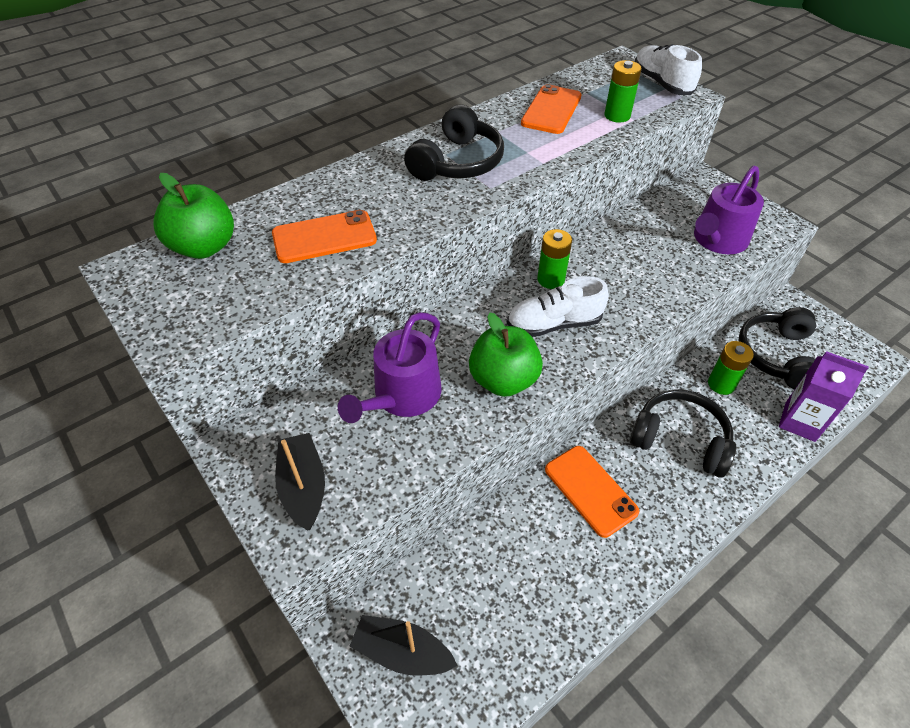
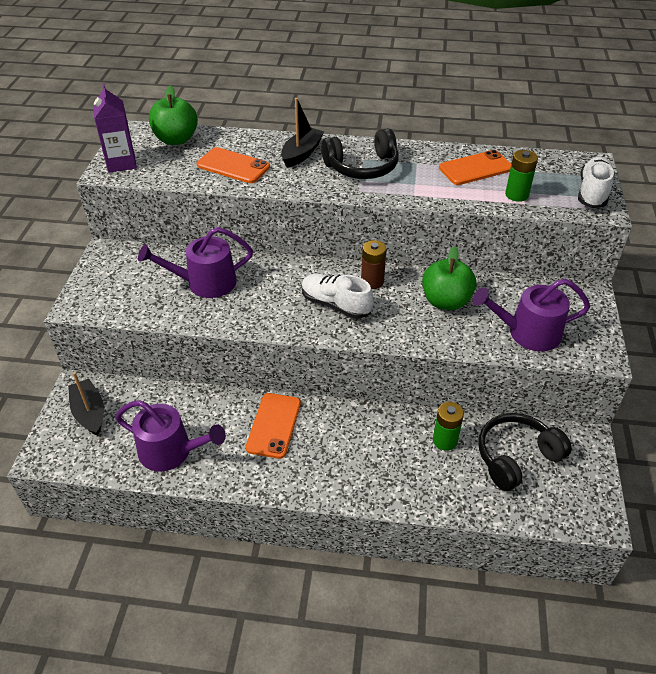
camera: 45 degrees right, 5 degrees down
(303, 487) = (110, 288): black boat -> black boat (302, 154)
(503, 380) = (264, 311): green apple -> green apple (445, 301)
(541, 606) = (171, 451): none -> purple watering can
(551, 279) = (372, 281): green battery -> brown battery
(679, 439) = (366, 445): black headphones -> none
(800, 422) = (466, 503): purple carton -> purple carton (121, 163)

